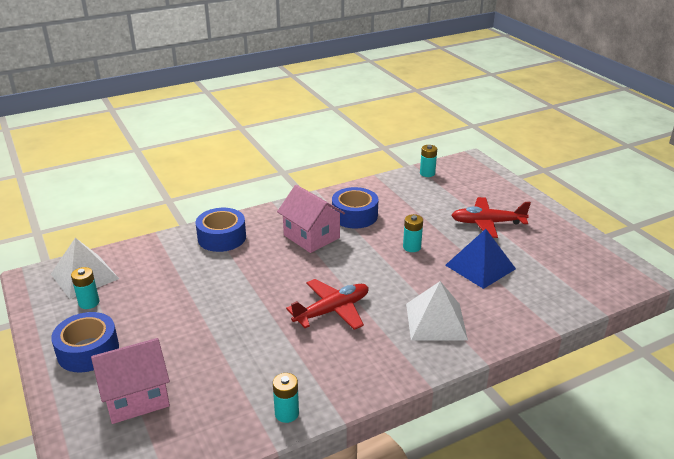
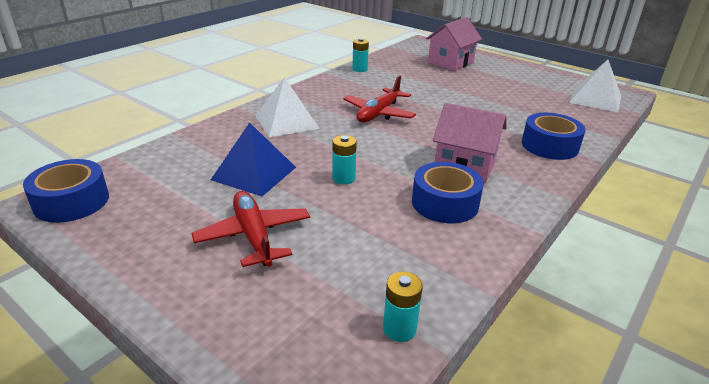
camera: 155 degrees right, 0 degrees up
(88, 351) = (510, 71): blue tape -> blue tape (71, 201)
(89, 303) = (558, 88): turquoise battery -> none
(487, 223) = (254, 236): red plane -> red plane turned 90 degrees counterclockwise

